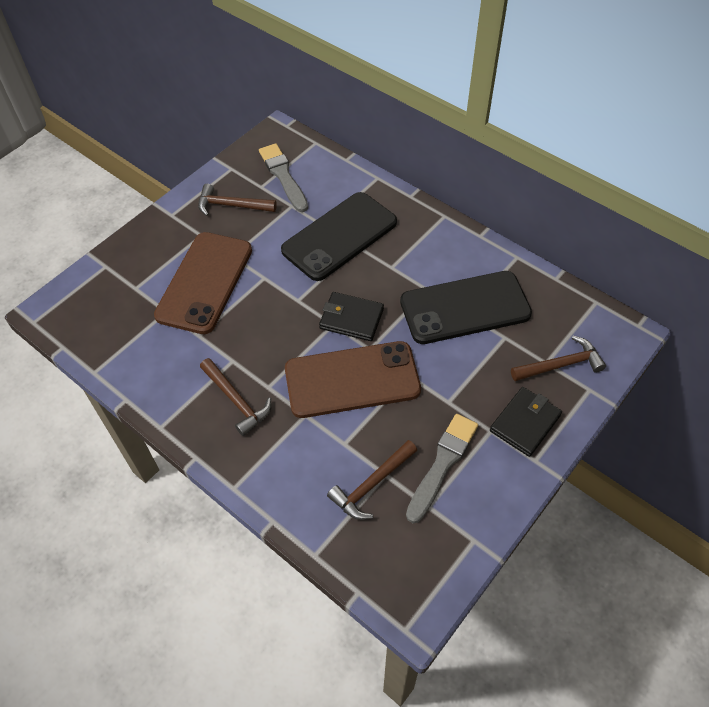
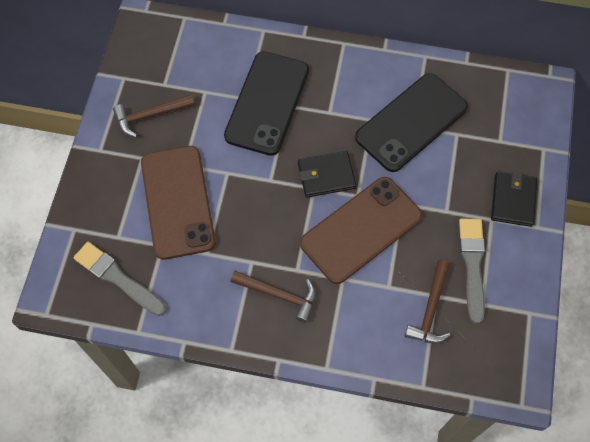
camera: 30 degrees left, 10 degrees up
(283, 176) = (178, 65): grey brush -> grey brush (118, 278)
(561, 365) = (511, 138): brown hammer -> none

